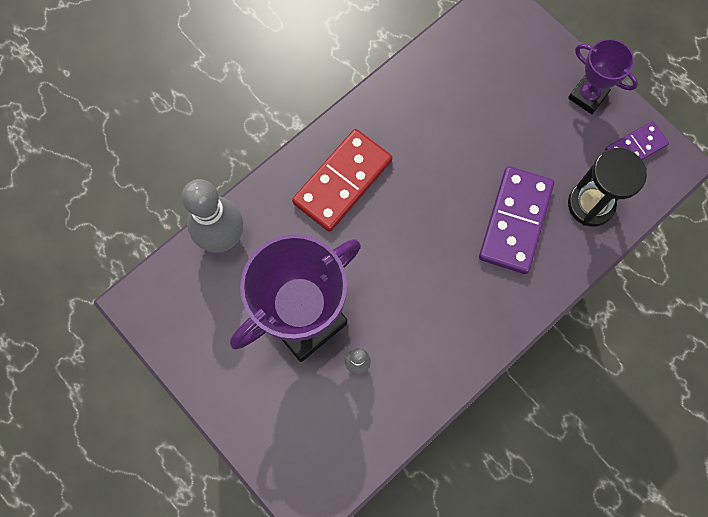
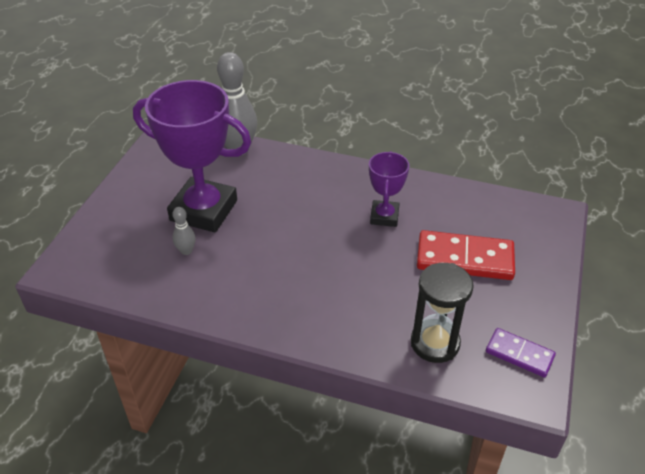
camera: 60 degrees right, 30 degrees down
(343, 182) = (326, 187): red domino -> red domino (464, 259)
(515, 221) = (375, 297): purple domino -> none
(587, 96) = (534, 300): purple trophy -> purple trophy (384, 216)

